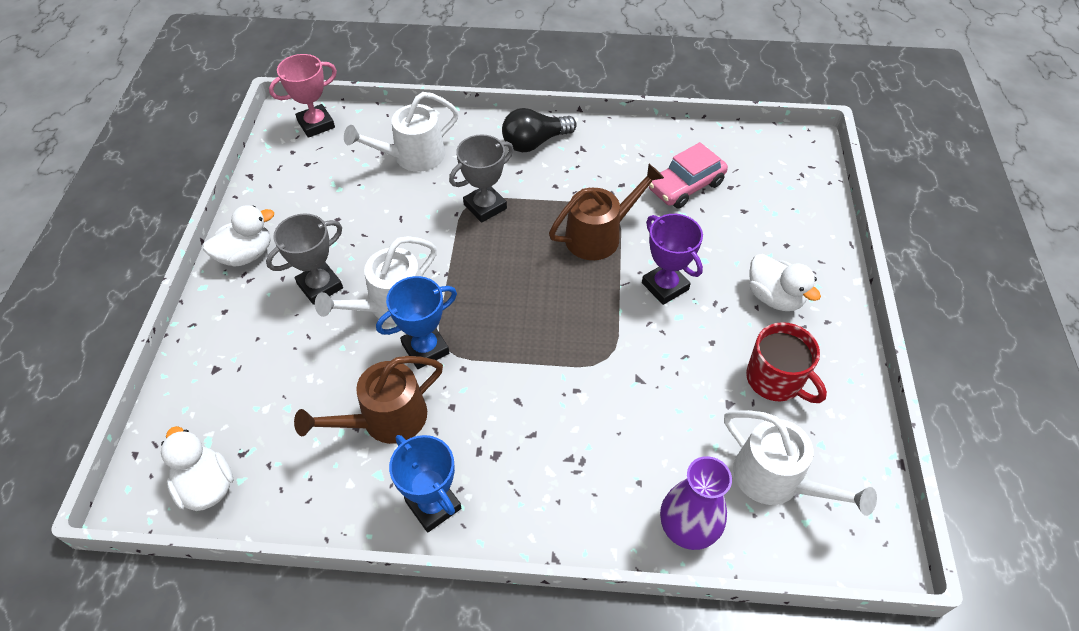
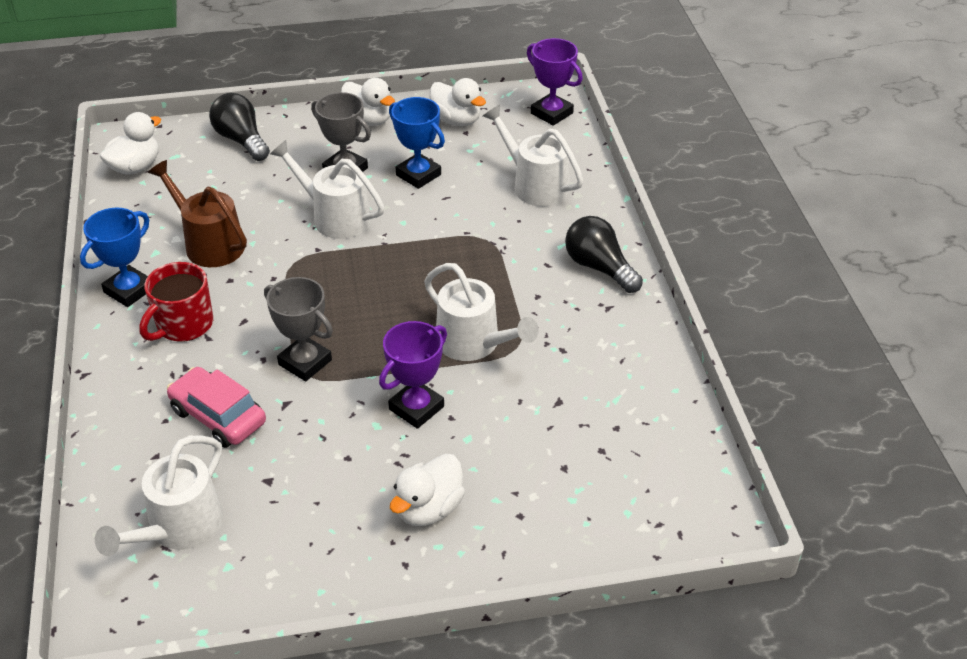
camera: 75 degrees right, 10 degrees down
(216, 371) = (241, 140): none -> black light bulb
(288, 189) = (456, 120): none -> white duck
(316, 124) = (551, 113): pink trophy -> purple trophy
(425, 348) = (290, 249): blue trophy -> blue trophy (418, 175)
(485, 206) = (484, 250): grey trophy -> grey trophy (305, 362)
(599, 235) = (474, 343): brown watering can -> white watering can
(685, 186) = (584, 407): pink car -> pink car (218, 416)
(687, 528) = (119, 462): purple vase -> none
(775, 380) = (307, 518): red mug -> red mug (183, 325)

